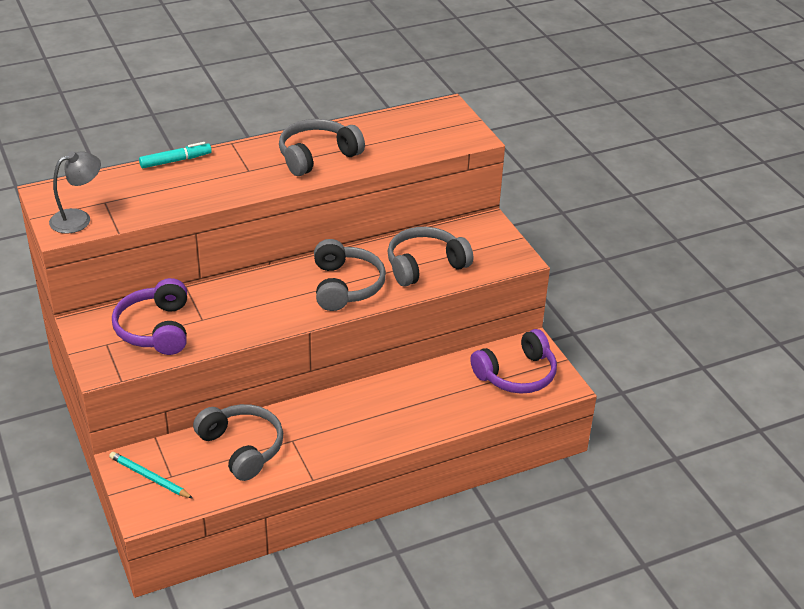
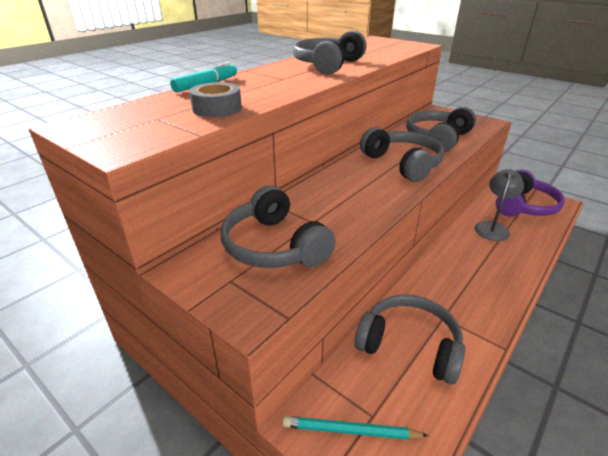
camera: 25 degrees left, 5 degrees down
(78, 218) = (136, 135): grey lamp -> grey lamp (492, 227)
(154, 202) = (217, 108): none -> grey tape
(156, 329) = (274, 246): purple headphones -> grey headphones

